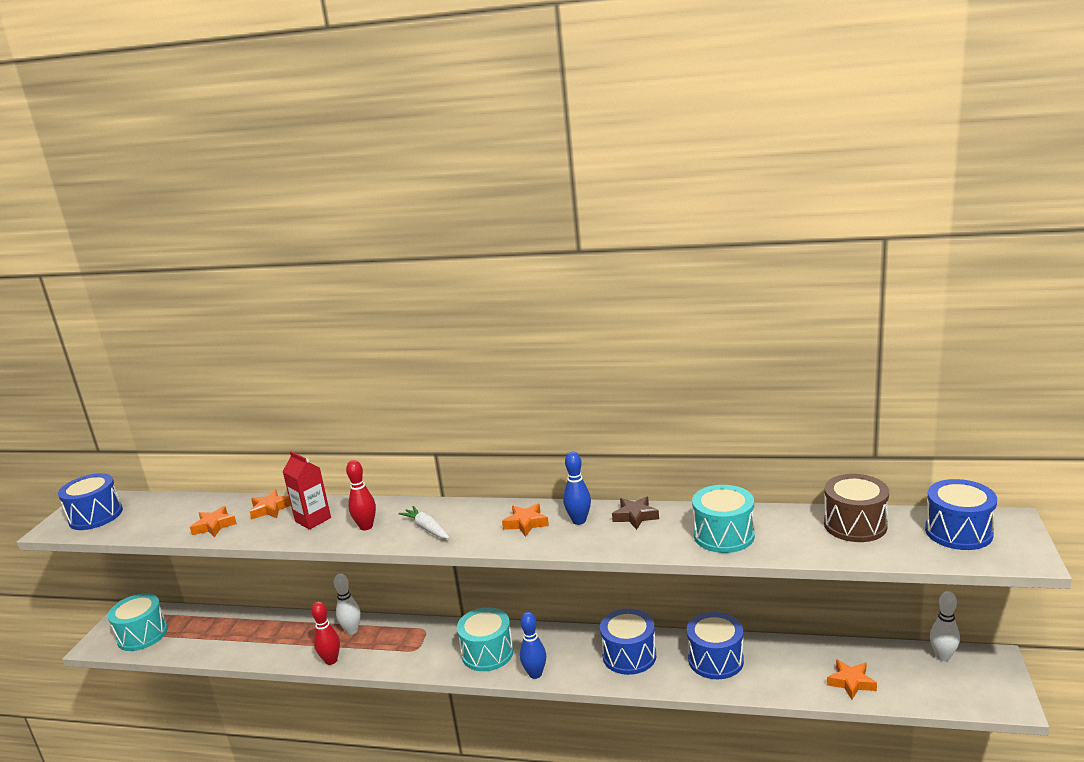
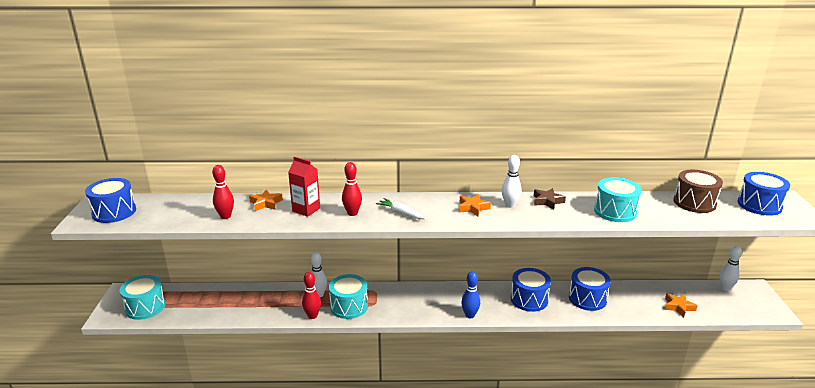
camera: 15 degrees left, 5 degrees up
(214, 526) = (225, 216): orange star -> red bowling pin
(487, 653) = (429, 304): turquoise drum -> turquoise drum (349, 306)
(579, 521) = (510, 205): blue bowling pin -> white bowling pin

